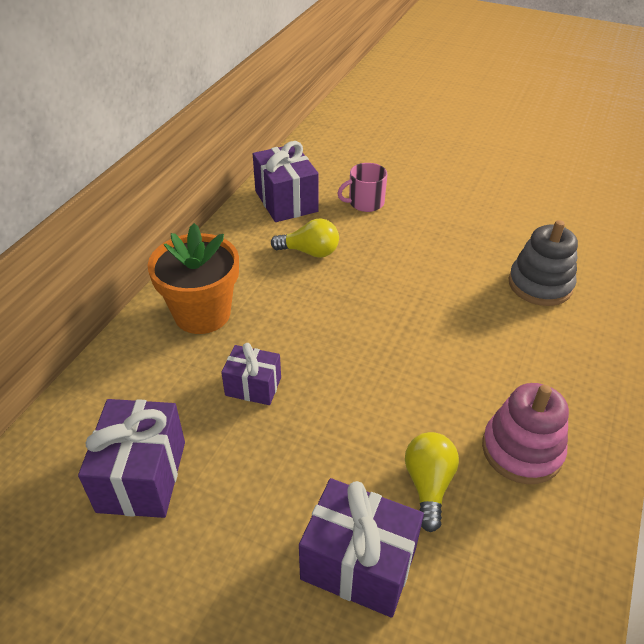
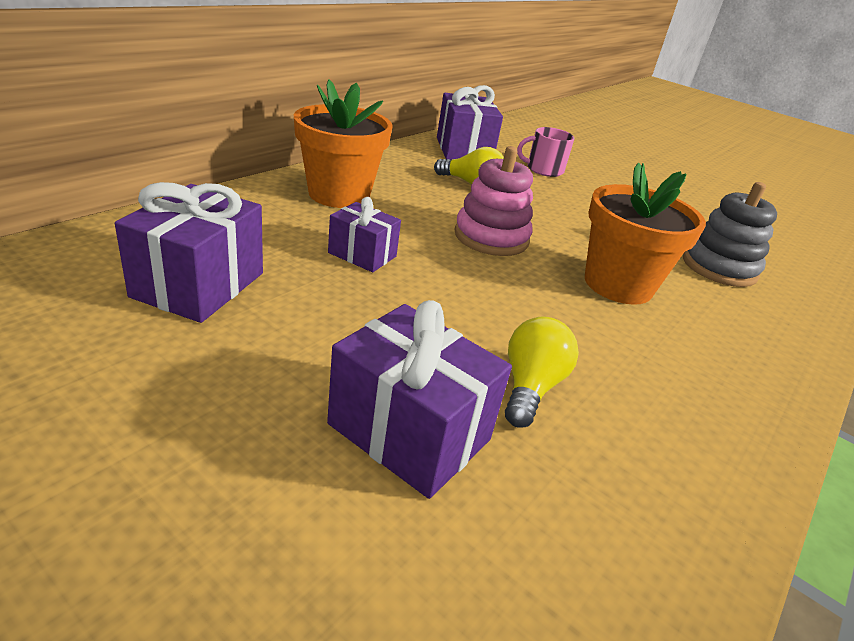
camera: 10 degrees right, 10 degrees down
(465, 340) = (618, 285): none -> orange flower pot
(521, 450) = (661, 390): pink stacking toy -> pink stacking toy (491, 237)

